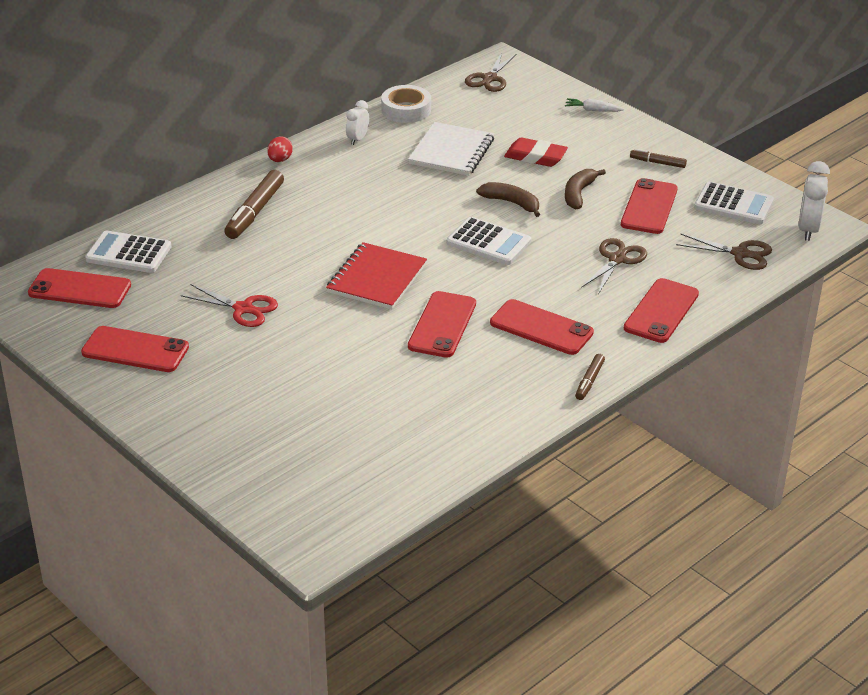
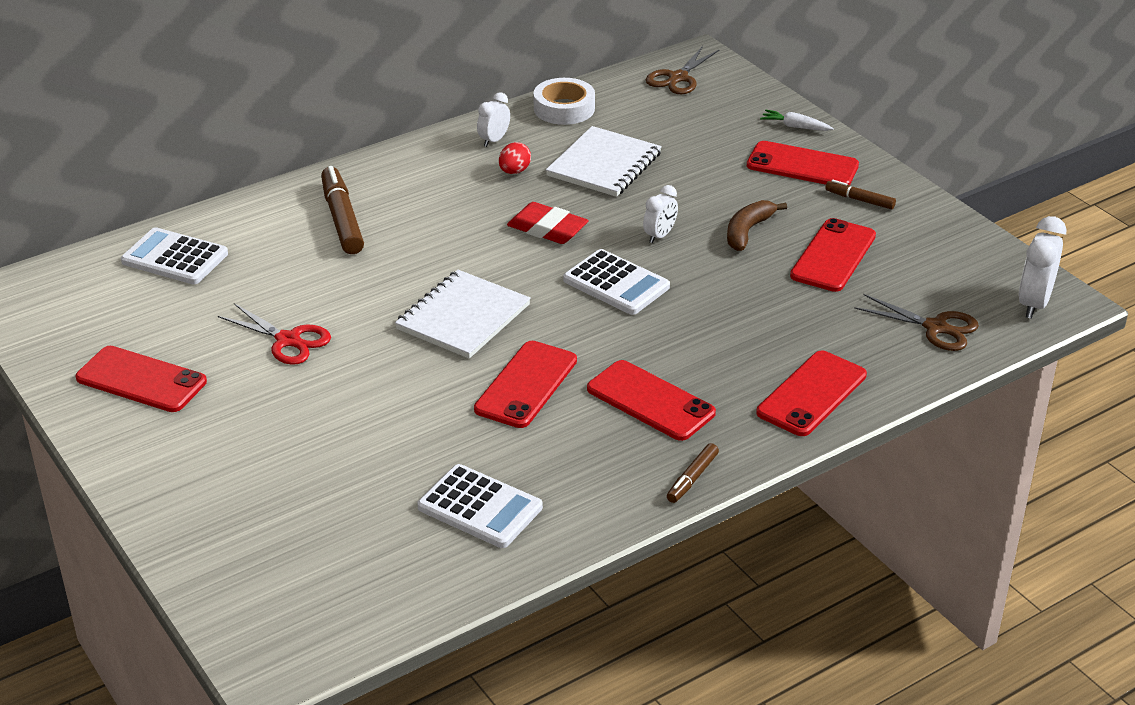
camera: 10 degrees right, 0 degrees up
(80, 289) = (102, 297): red phone -> red phone (802, 165)
(255, 212) = (342, 219): brown marker -> brown marker turned 135 degrees clockwise
(280, 160) = (392, 158): red egg -> red egg (514, 171)
(377, 278) = (463, 317): red notebook -> white notebook
(511, 203) = (659, 236): brown banana -> white clock
(535, 157) = (706, 180): red eraser -> red eraser (547, 229)
(617, 259) = (773, 320): brown scissors -> none
(733, 204) = (943, 262): white calculator -> white calculator (480, 507)

